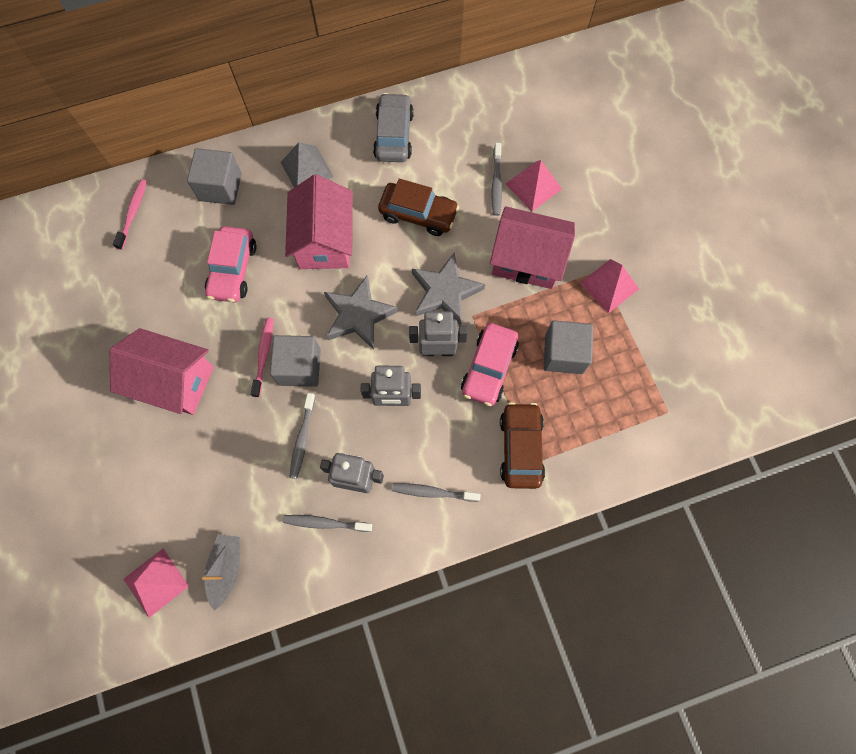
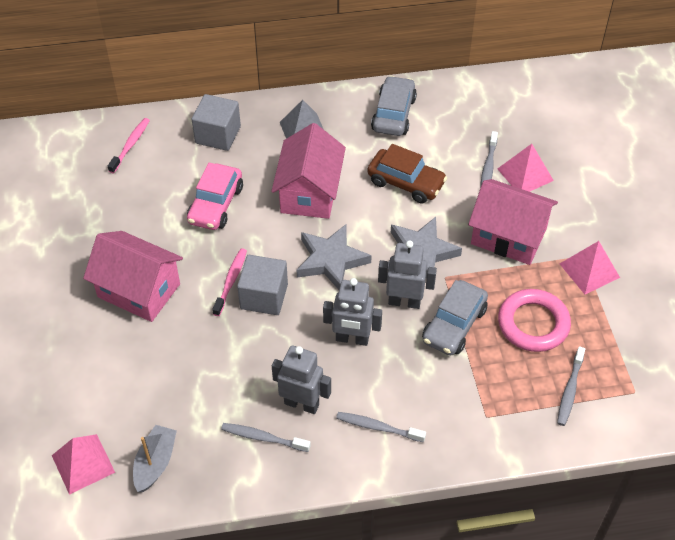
camera: 10 degrees right, 20 degrees down
(302, 438) = (254, 359): grey toothbrush -> grey toothbrush (570, 390)
(489, 368) = (454, 325): pink car -> grey car
(520, 448) = (475, 401): brown car -> none
(564, 354) = (533, 324): grey cube -> pink ring

